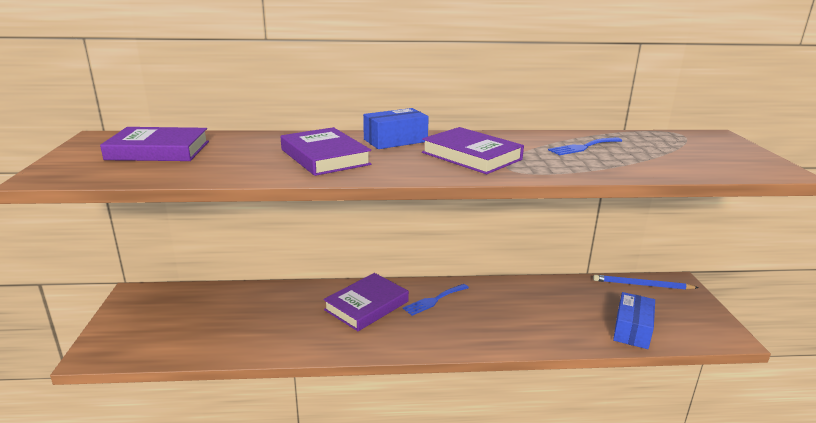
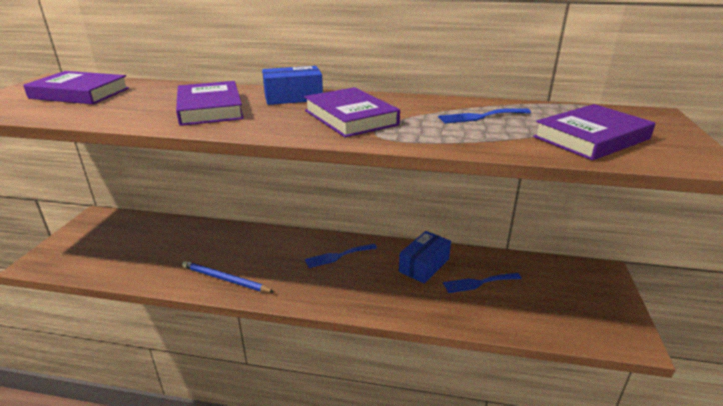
camera: 15 degrees right, 5 degrees up
(366, 305) = (274, 252): purple book -> purple book (591, 138)
(579, 307) = (478, 283): none -> blue fork
(632, 329) = (522, 316): blue box -> blue box (424, 265)
(642, 285) = (560, 269): blue pencil -> blue pencil (225, 279)

